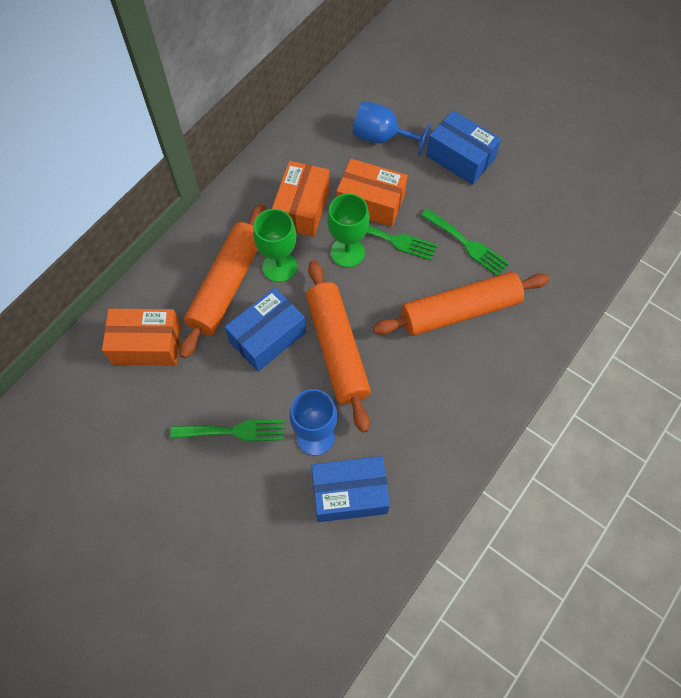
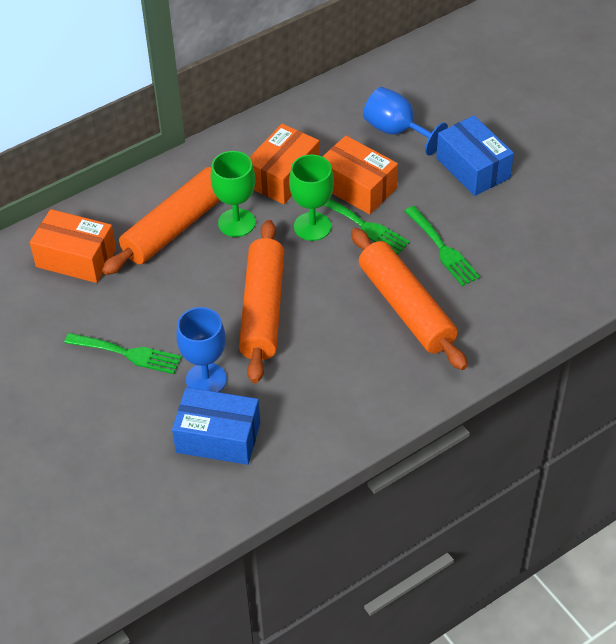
camera: 20 degrees right, 15 degrees down
(267, 337) = (197, 281): blue box -> none
(459, 311) = (406, 307): orange rolling pin -> orange rolling pin turned 60 degrees clockwise

